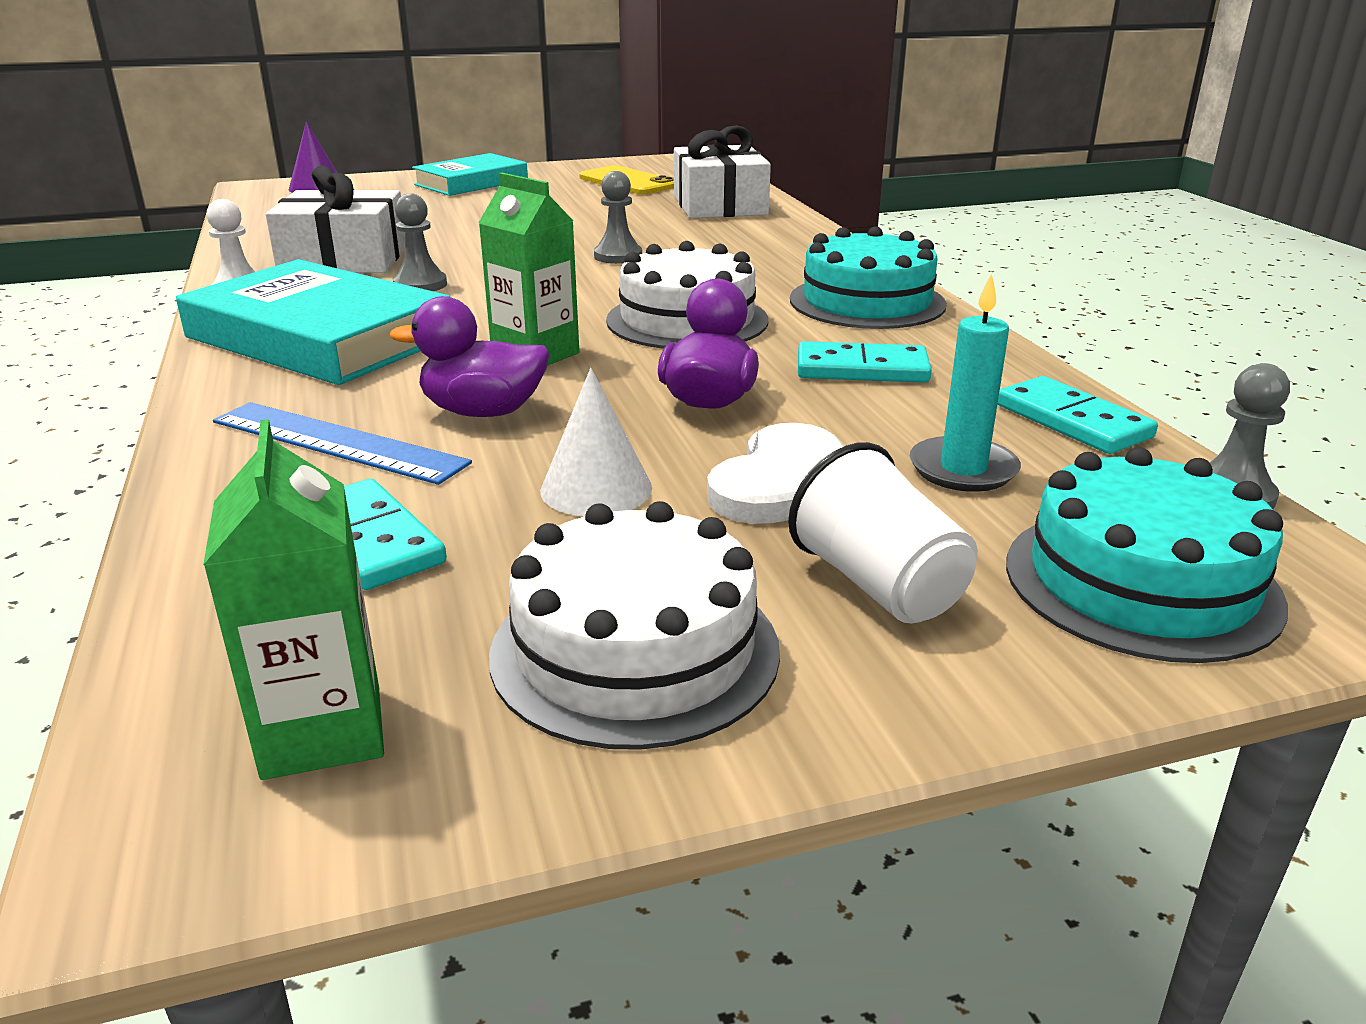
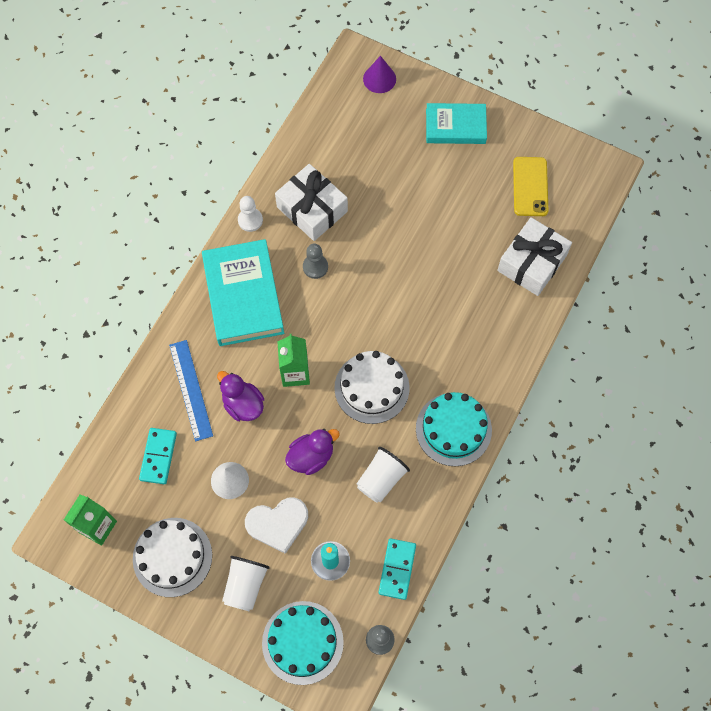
camera: 45 degrees right, 40 degrees up
(618, 256) = (416, 296): grey pawn -> none
(862, 369) = (381, 479): turquoise domino -> white cup

